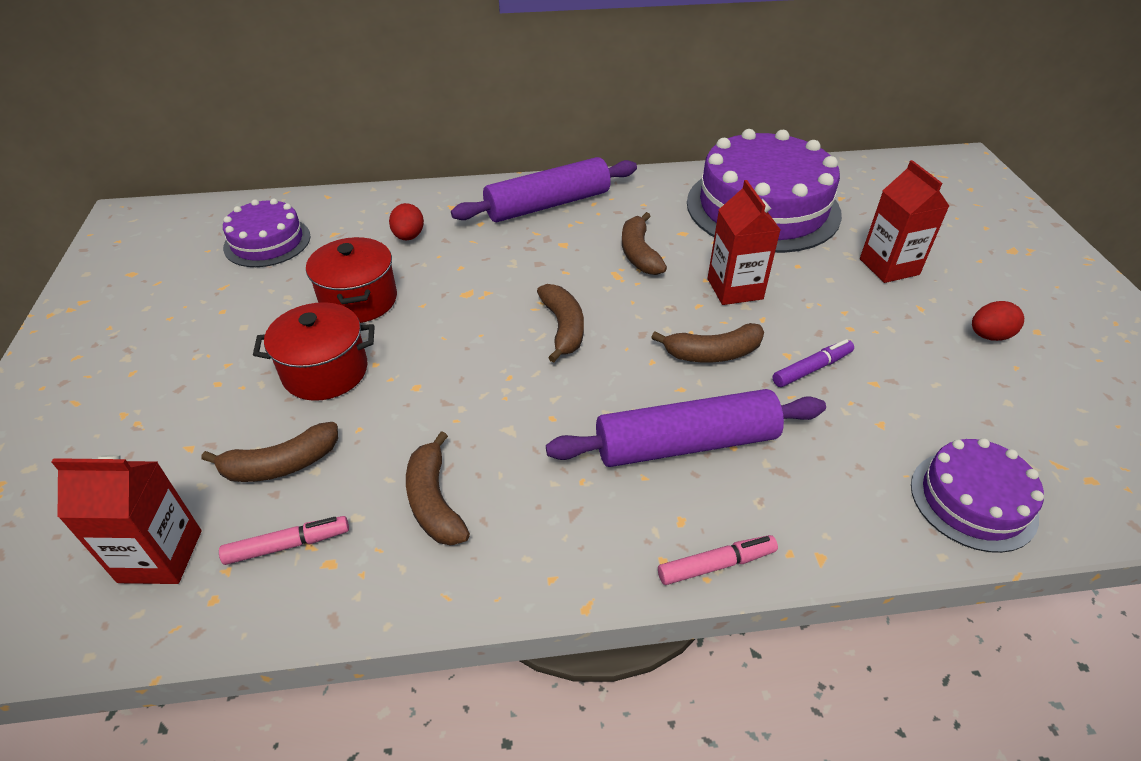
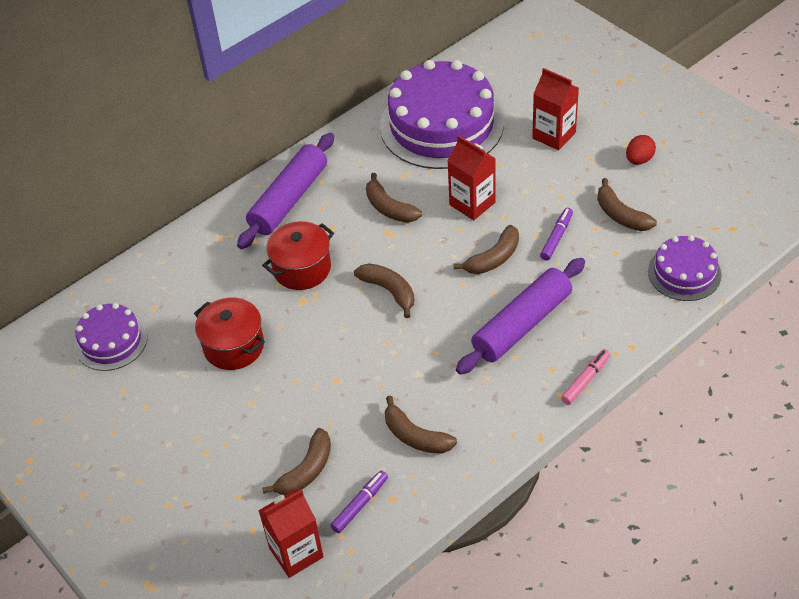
camera: 30 degrees left, 5 degrees up
(287, 545) = (359, 505): pink marker -> purple marker
(325, 371) = (268, 404): red pot -> red pot (302, 269)
(409, 236) = (214, 280): red egg -> none
(920, 384) = (621, 215): none -> brown banana

